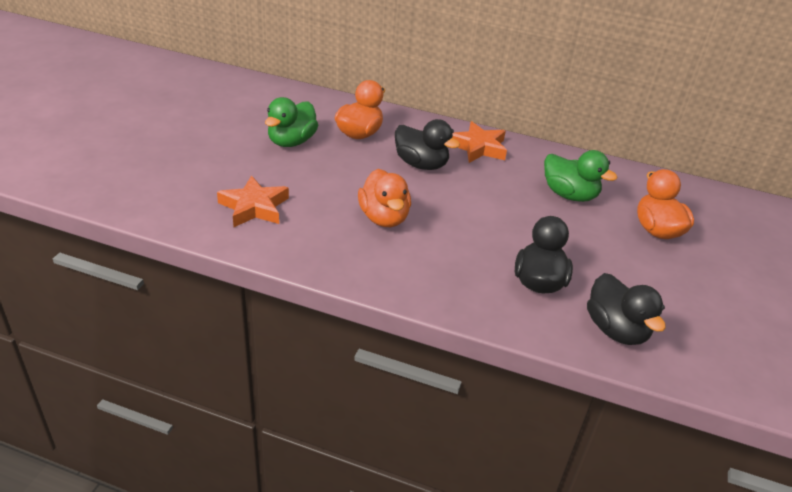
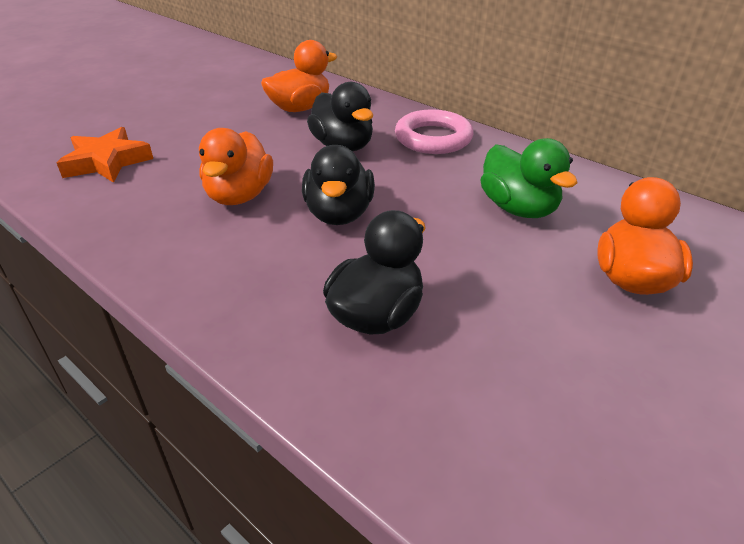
camera: 25 degrees right, 0 degrees up
(291, 142) = (217, 107): green duck -> none
(478, 147) = (433, 138): orange star -> pink ring
(616, 330) = (447, 422): black duck -> black duck (339, 214)

